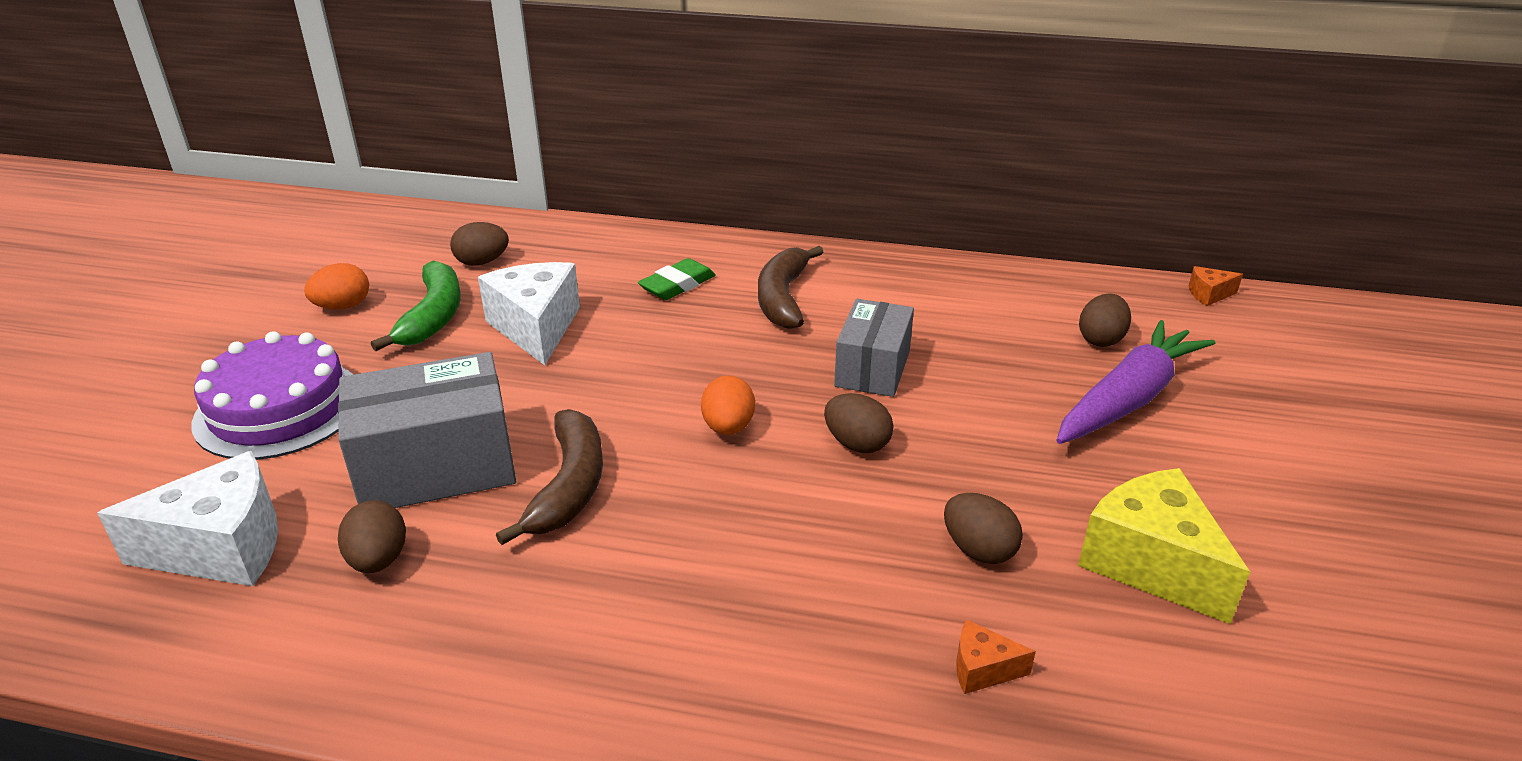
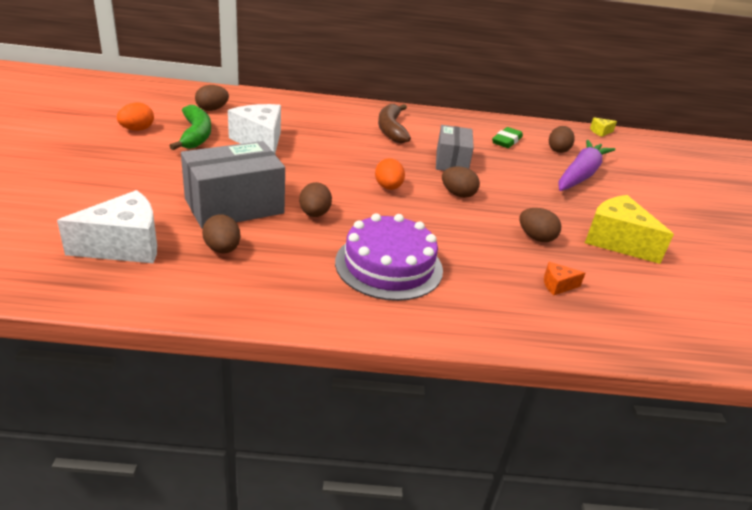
camera: 15 degrees left, 0 degrees up
(279, 409) = (124, 179): purple cake -> purple cake (389, 265)
(569, 486) = (314, 214): brown banana -> brown egg
(677, 285) = (331, 123): green eraser -> green eraser (506, 141)
(1208, 294) = (600, 132): orange cheese -> yellow cheese

